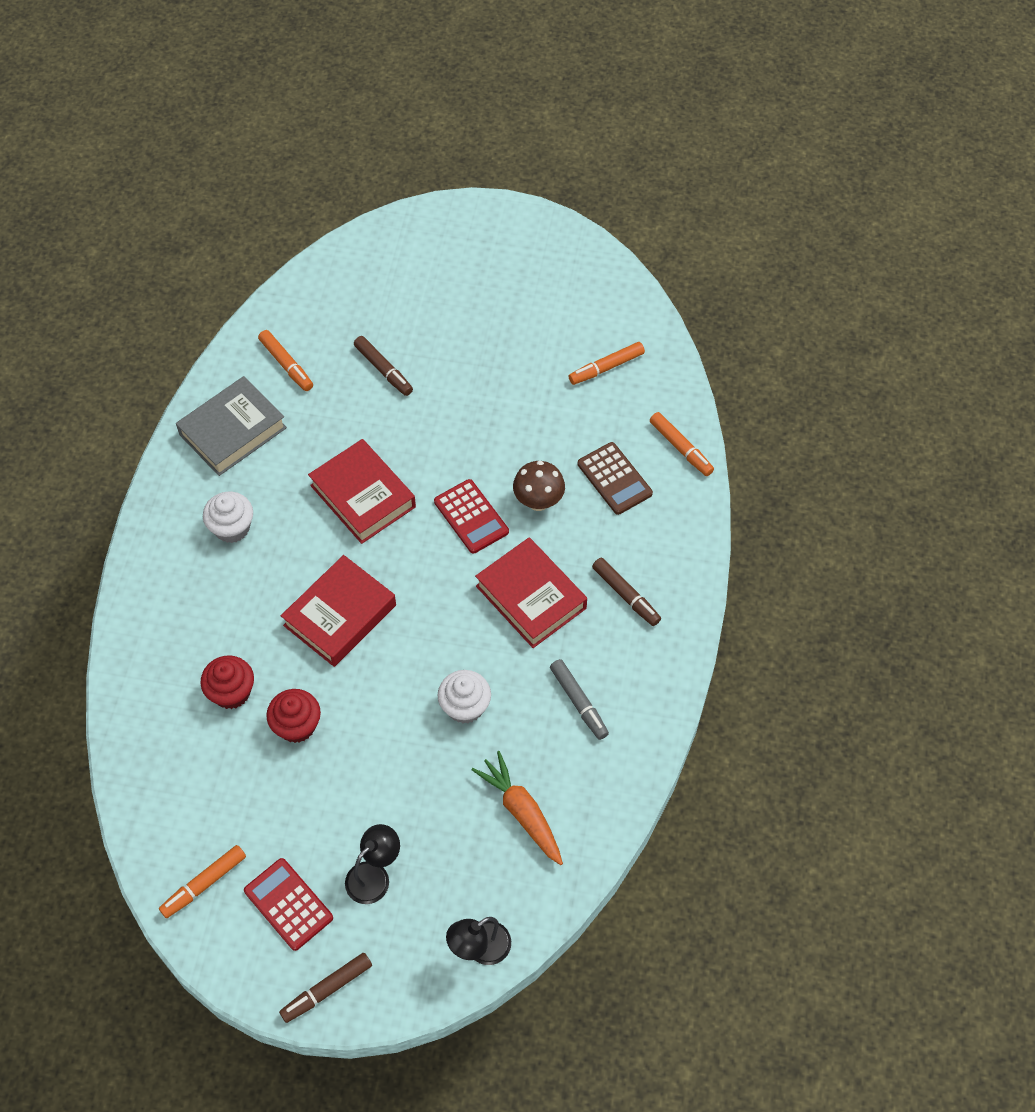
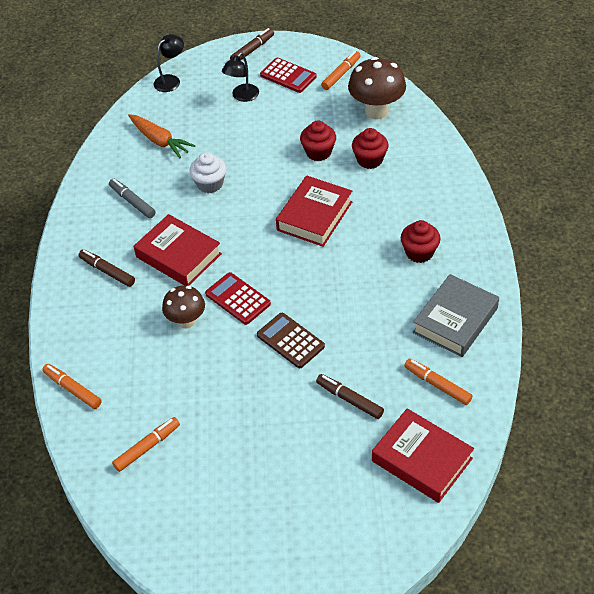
camera: 170 degrees right, 10 degrees down
(183, 785) = (376, 111): none -> brown mushroom
(232, 528) = (419, 252): white cupcake -> red cupcake
(363, 496) = (328, 295): red book -> red book (421, 460)
(614, 479) = (127, 352): brown calculator -> brown calculator (290, 341)

